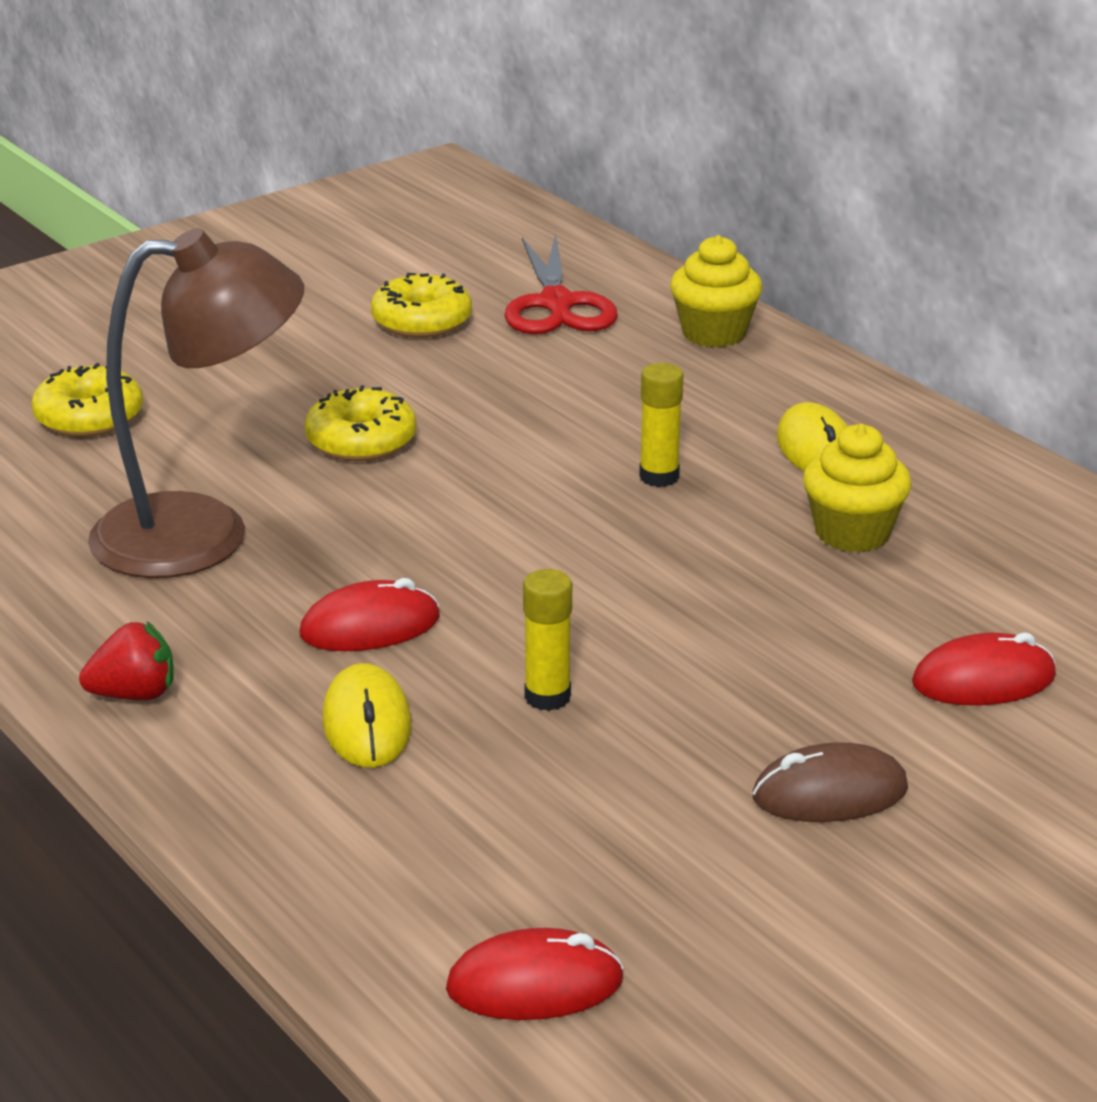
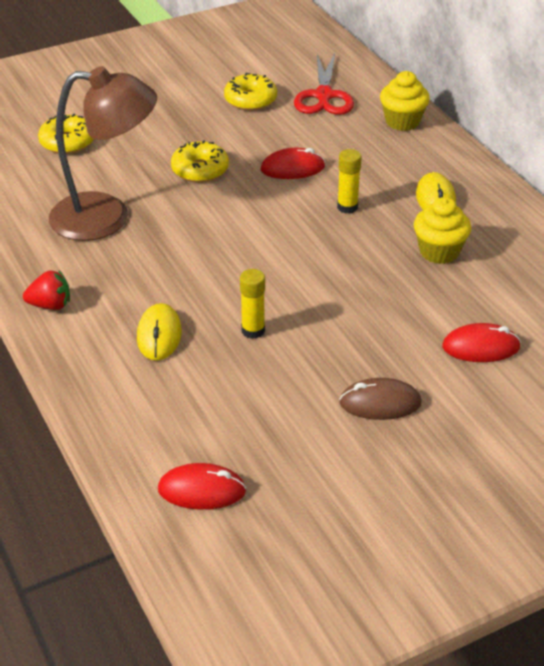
camera: 10 degrees right, 10 degrees up
(370, 626) = (175, 280): red mouse -> red mouse (292, 168)

